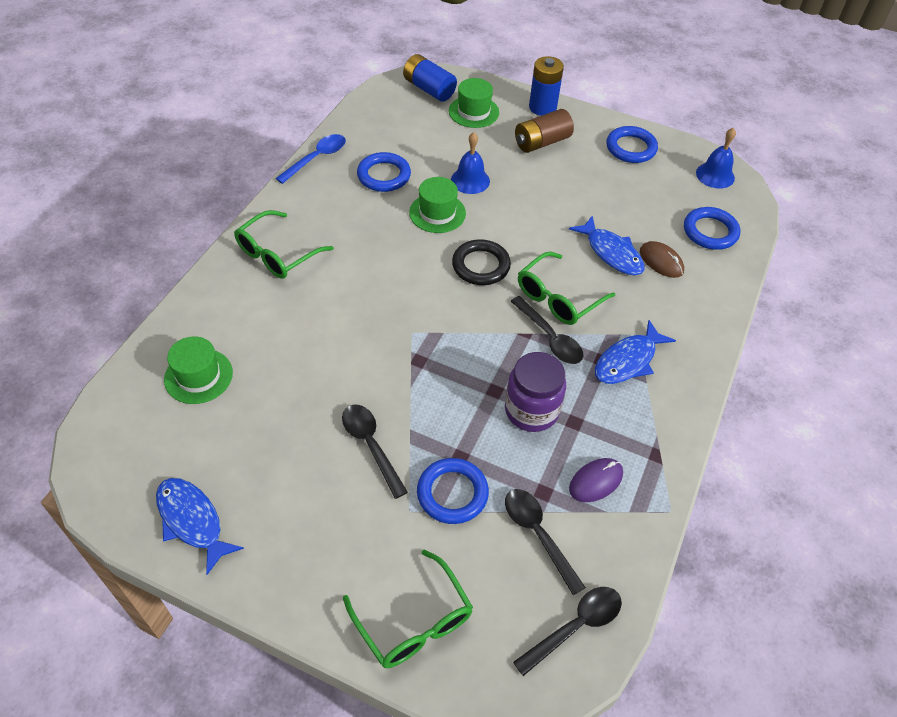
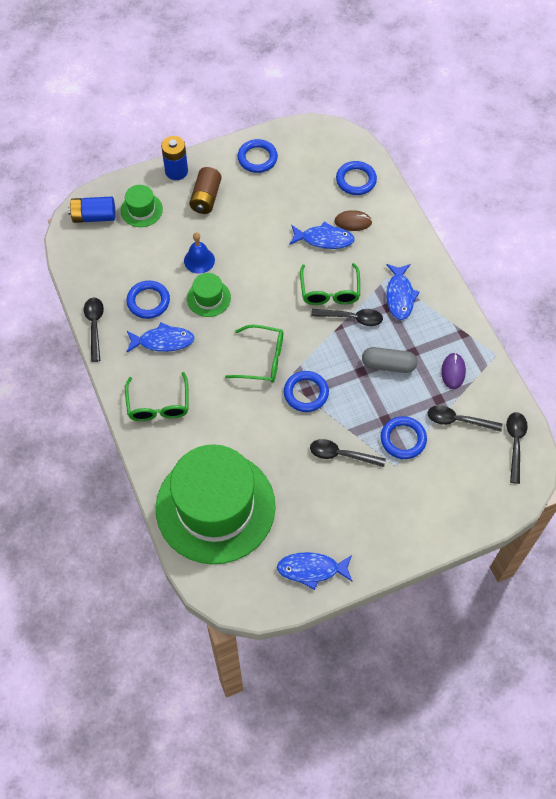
camera: 45 degrees left, 10 degrees up
(198, 376) = (215, 507): green hat -> green hat, size x2.46
(316, 158) = (94, 326): blue spoon -> black spoon
(352, 212) = (163, 341): none -> blue fish
(413, 620) = (454, 508): green glasses -> green glasses (261, 359)
(415, 360) = (306, 393): none -> blue ring
(481, 266) = (271, 309): black ring -> none
(531, 410) = (388, 365): purple jar -> grey capsule
(715, 175) = (319, 138): blue bell -> none

